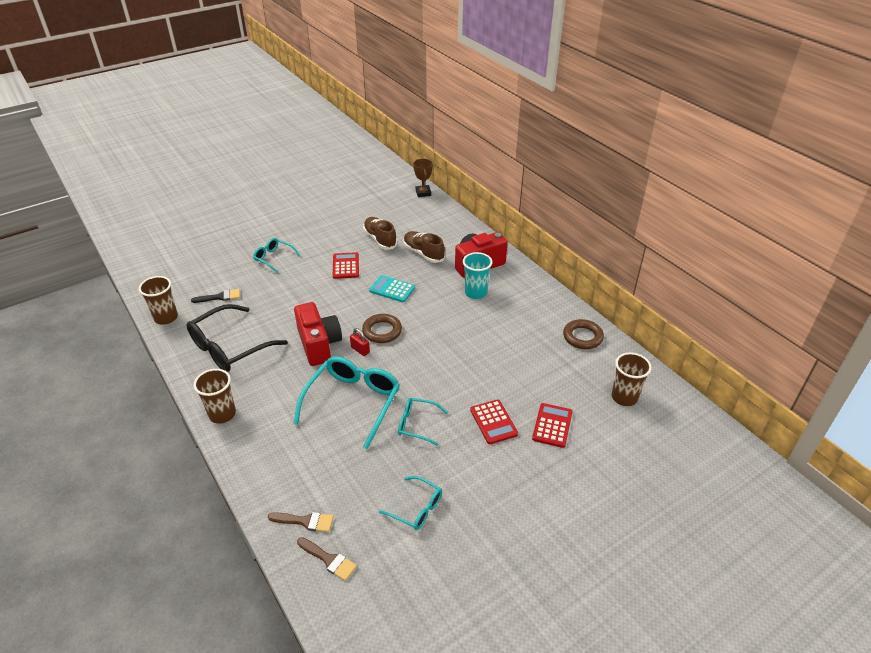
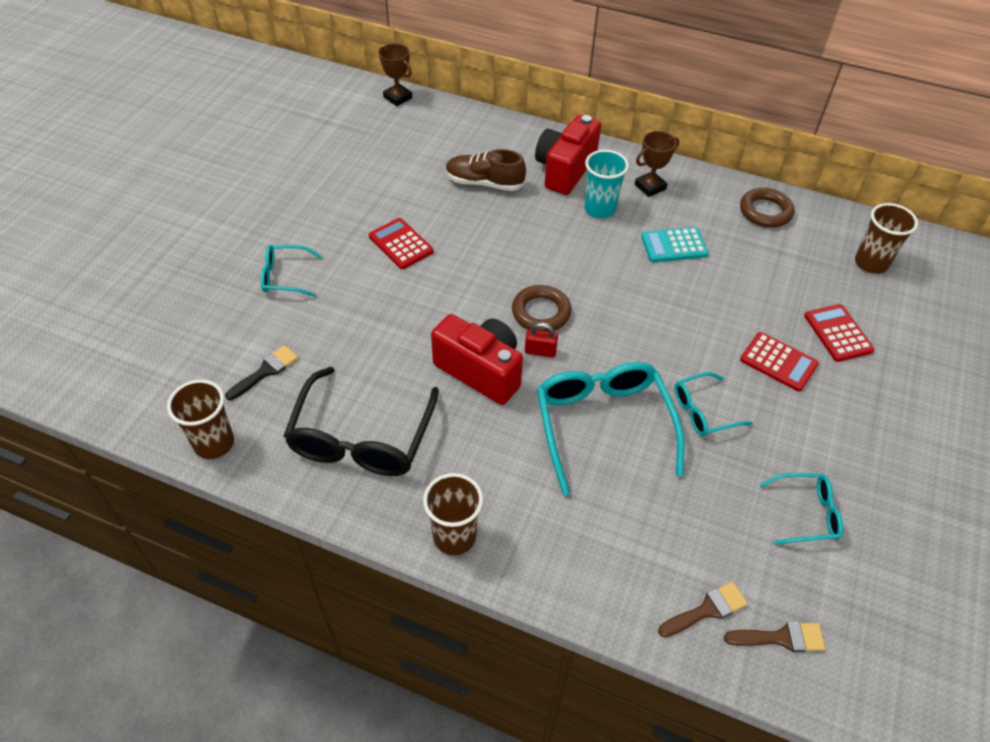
camera: 35 degrees left, 10 degrees up
(380, 239) = (408, 187): brown shoe -> none
(392, 289) = (495, 250): turquoise calculator -> turquoise calculator (674, 245)
(521, 293) = (650, 187): none -> brown trophy

